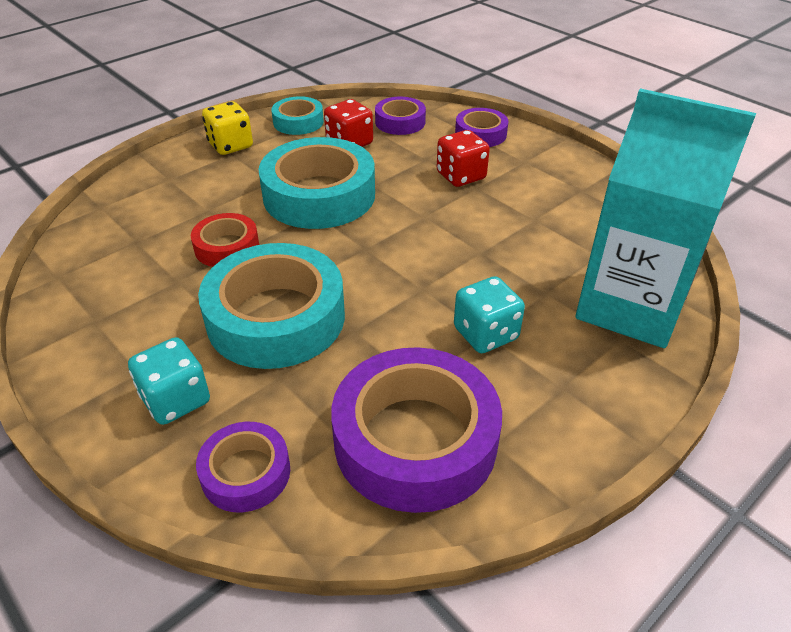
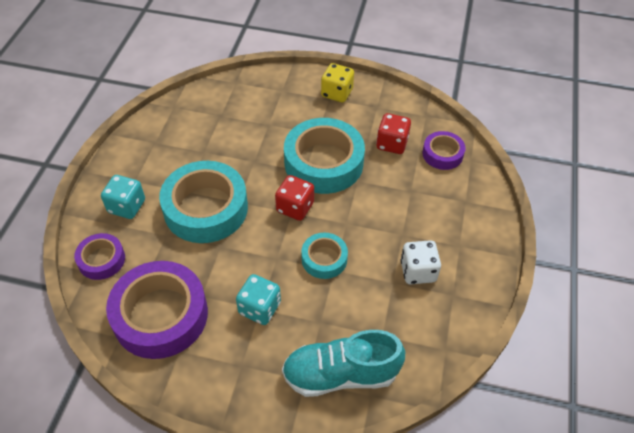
camera: 55 degrees right, 10 degrees up
(227, 247) = (244, 153): red tape -> none
(298, 122) = (392, 106): turquoise tape -> turquoise tape (324, 259)
(461, 176) = (407, 219): red dice -> red dice (295, 207)
(480, 134) = (471, 204): purple tape -> none
(534, 198) = (418, 271): none -> white dice
(630, 306) = (340, 374): turquoise carton -> turquoise shoe

